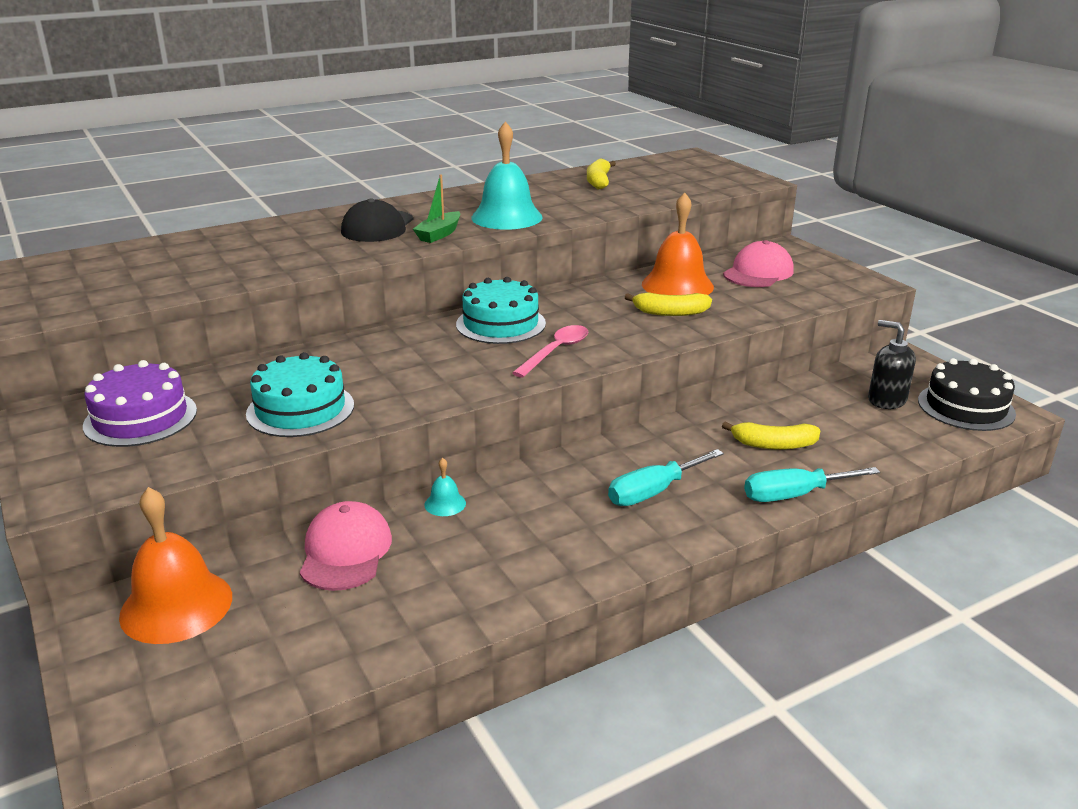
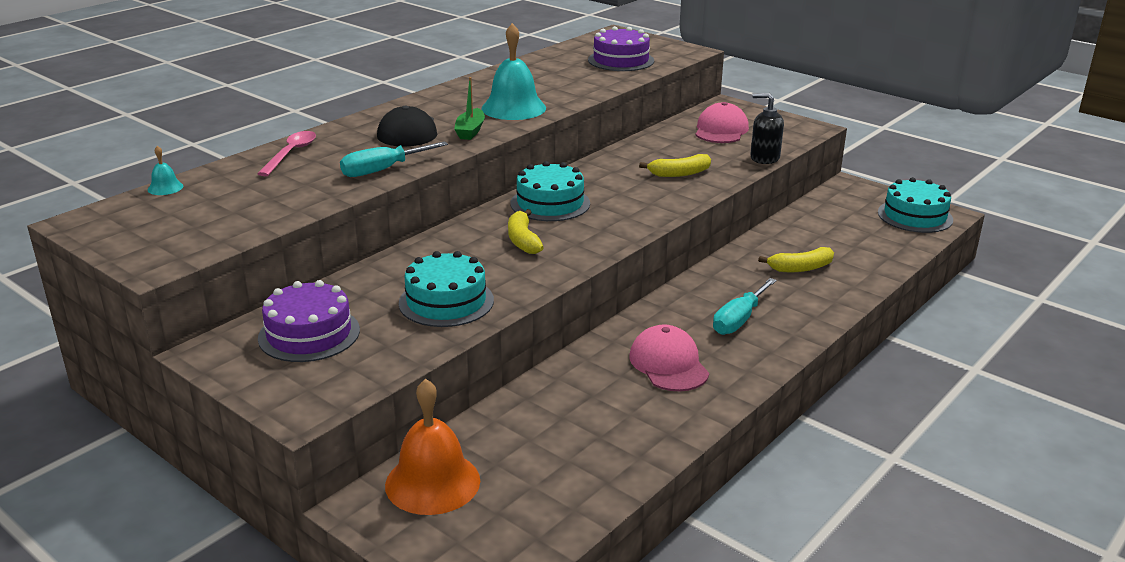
camera: 20 degrees left, 0 degrees up
(345, 551) = (536, 412): pink cap -> pink cap (668, 364)
(445, 504) = (586, 360): turquoise bell -> turquoise bell (165, 187)
(556, 351) = (616, 219): pink spoon -> pink spoon (291, 154)
(598, 181) = (561, 66): yellow banana -> yellow banana (523, 240)
(669, 183) = (621, 60): none -> purple cake
(677, 285) = (666, 149): orange bell -> none
(794, 495) = (840, 302): turquoise screwdriver -> turquoise screwdriver (382, 170)
(886, 400) = (857, 220): black soap dispenser -> black soap dispenser (764, 158)
(966, 407) = (915, 216): black cake -> turquoise cake

